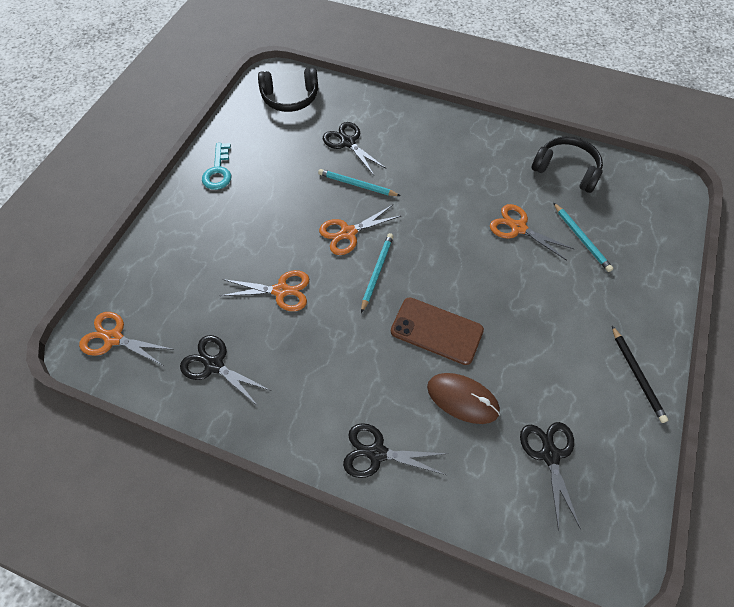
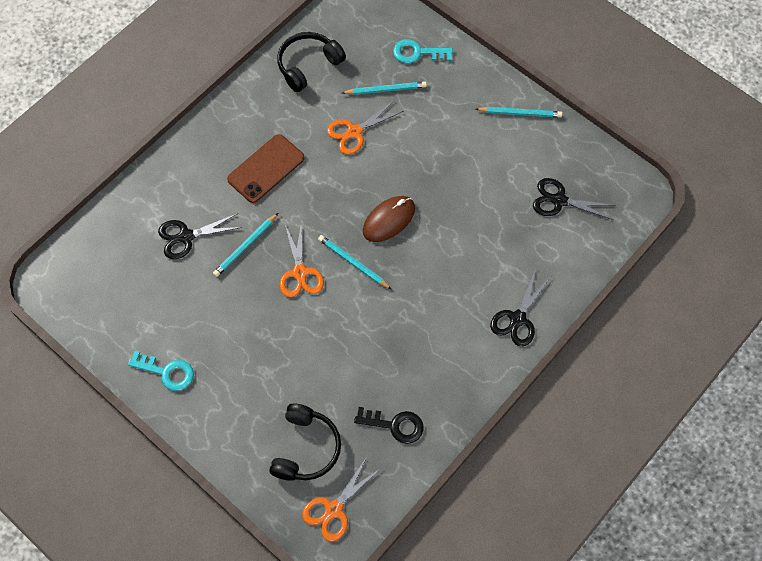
camera: 70 degrees left, 5 degrees up
(214, 365) = (395, 425): black scissors -> black key
(281, 291) = (340, 349): orange scissors -> none
(290, 98) = (92, 273): black headphones -> black headphones (305, 448)
(436, 331) = (430, 237): brown phone -> brown phone (266, 169)
(462, 399) = (496, 241): brown mouse -> brown mouse (388, 220)
(637, 375) = (520, 113): black pencil -> turquoise pencil
(642, 252) = (417, 53): none -> turquoise key

